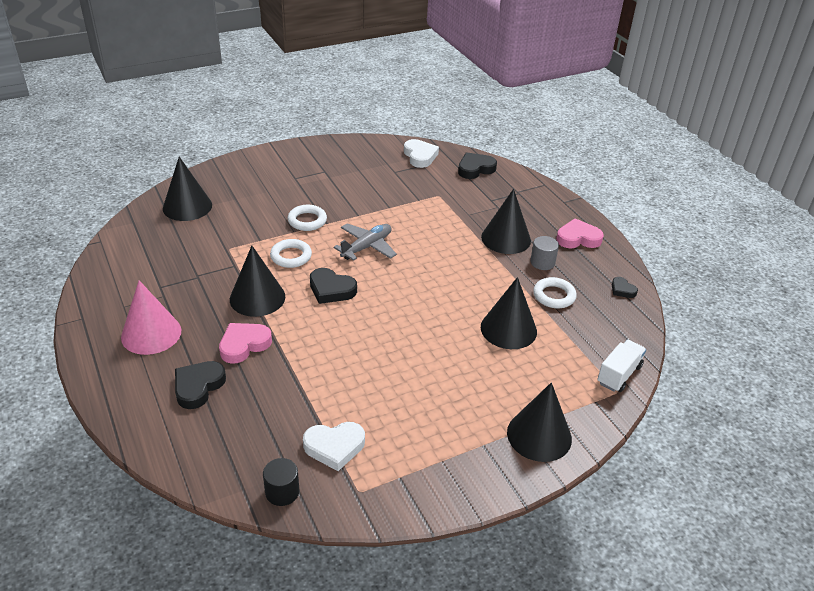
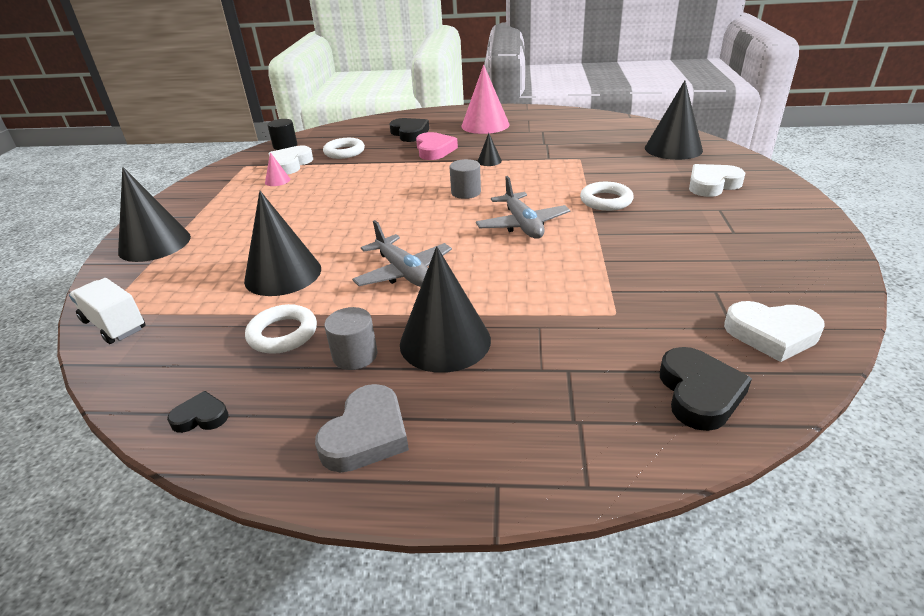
camera: 125 degrees right, 5 degrees down
(256, 183) = (712, 185): none -> white heart
(257, 298) = (489, 161): black cone -> black cone, size x0.44
(291, 256) = (541, 182): white ring -> white ring (344, 152)
(331, 289) = (466, 192): black heart -> grey cylinder
(379, 431) = (277, 181): none -> pink cone
(462, 276) = (404, 272): none -> grey plane
(578, 238) = (366, 435): pink heart -> grey heart
(619, 374) = (114, 325): white truck -> white truck turned 150 degrees clockwise

